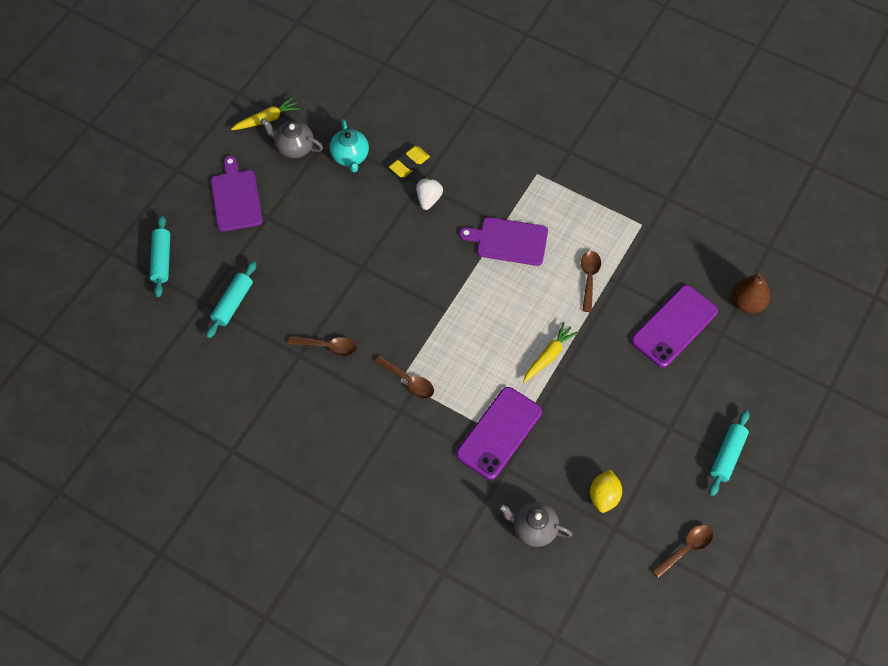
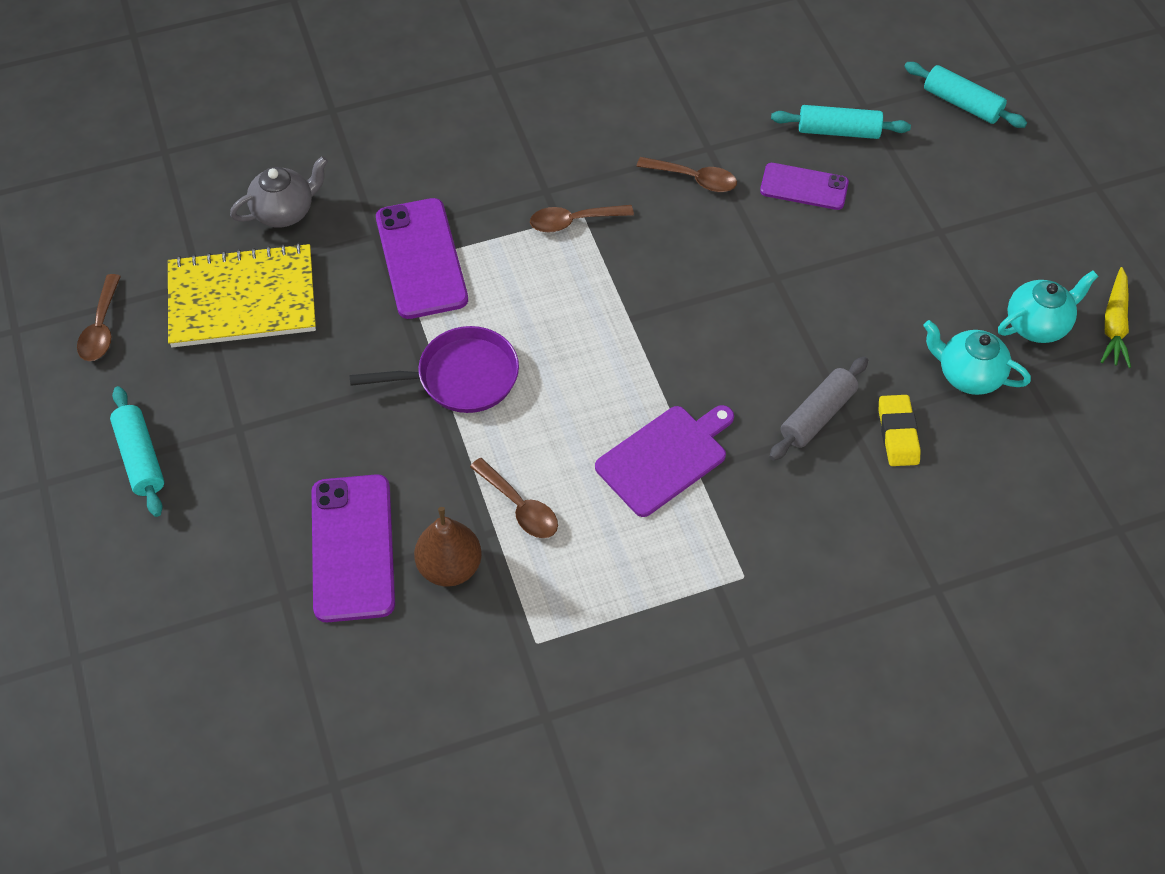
camera: 130 degrees right, 5 degrees down
(233, 303) = (838, 131): turquoise rolling pin -> turquoise rolling pin turned 60 degrees counterclockwise
(236, 198) = (999, 219): purple cutting board -> none
(289, 293) = (804, 187): none -> purple phone
(294, 147) = (1037, 325): grey teapot -> turquoise teapot
(328, 346) = (694, 179): brown spoon -> brown spoon turned 120 degrees counterclockwise
(428, 199) = (817, 415): white strawberry -> grey rolling pin
(548, 356) = (461, 377): yellow carrot -> purple pan
(604, 496) = (242, 299): yellow lemon -> yellow notebook
(747, 303) = (288, 670): brown pear -> brown pear (450, 567)

